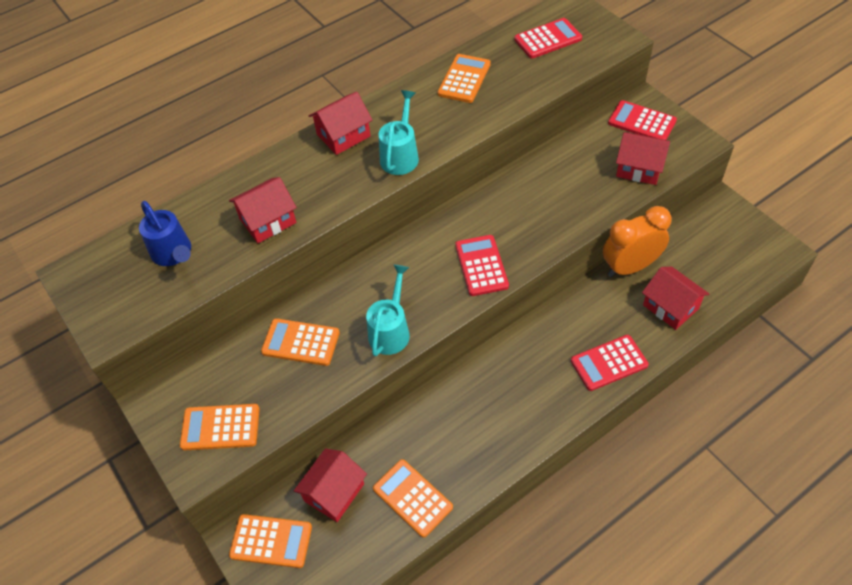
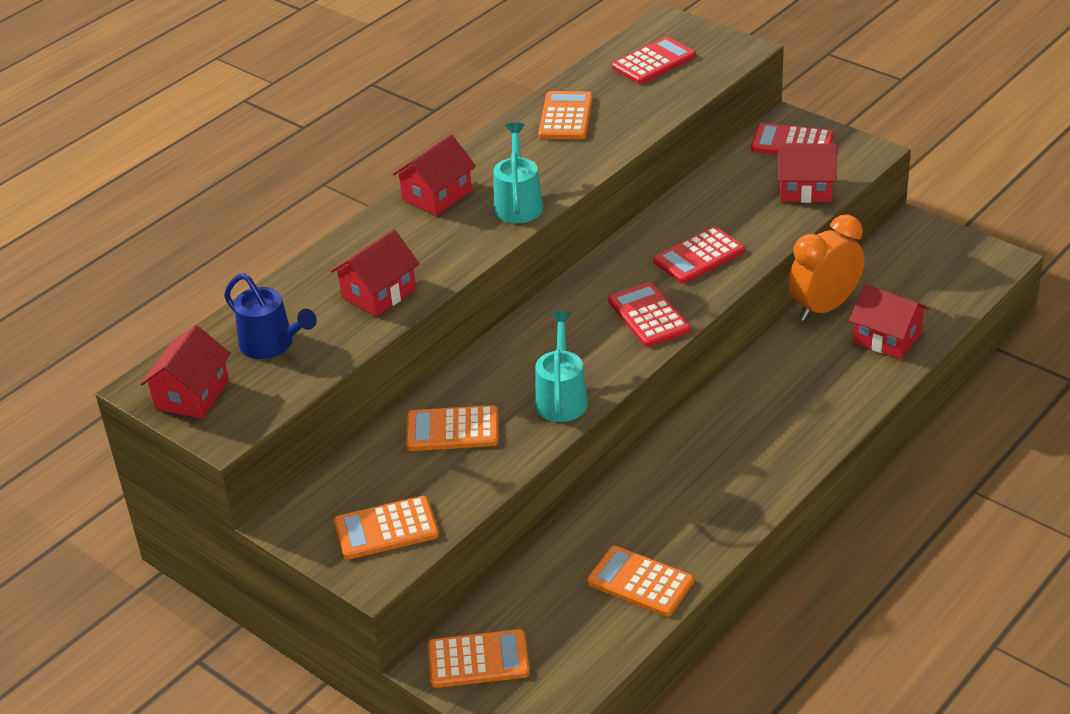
camera: 15 degrees left, 15 degrees down
(334, 492) = (539, 597): red house -> red house (192, 395)
(609, 363) = (832, 406): red calculator -> red calculator (698, 256)

